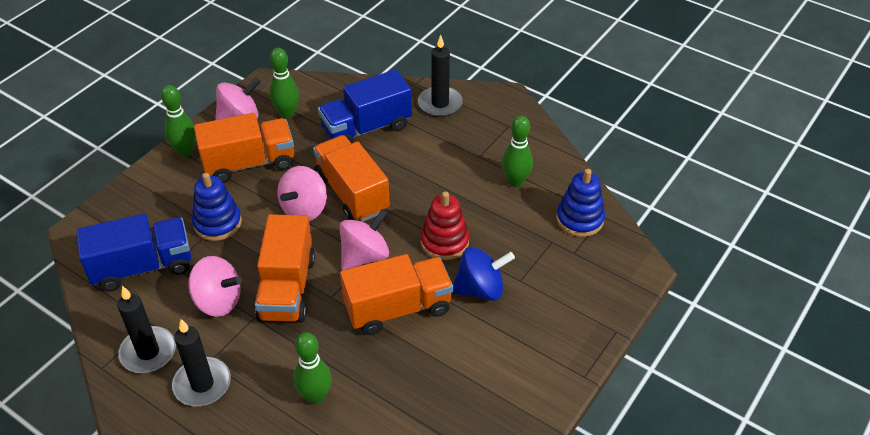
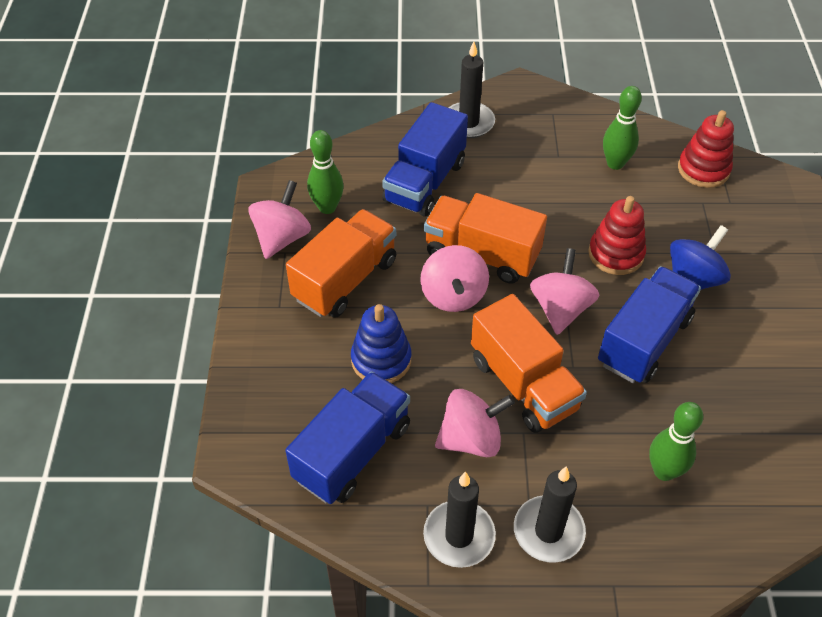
camera: 35 degrees left, 5 degrees up
(185, 151) = (260, 304): green bowling pin -> none
(398, 308) = (644, 341): orange truck -> blue truck
(579, 219) = (703, 169): blue stacking toy -> red stacking toy

